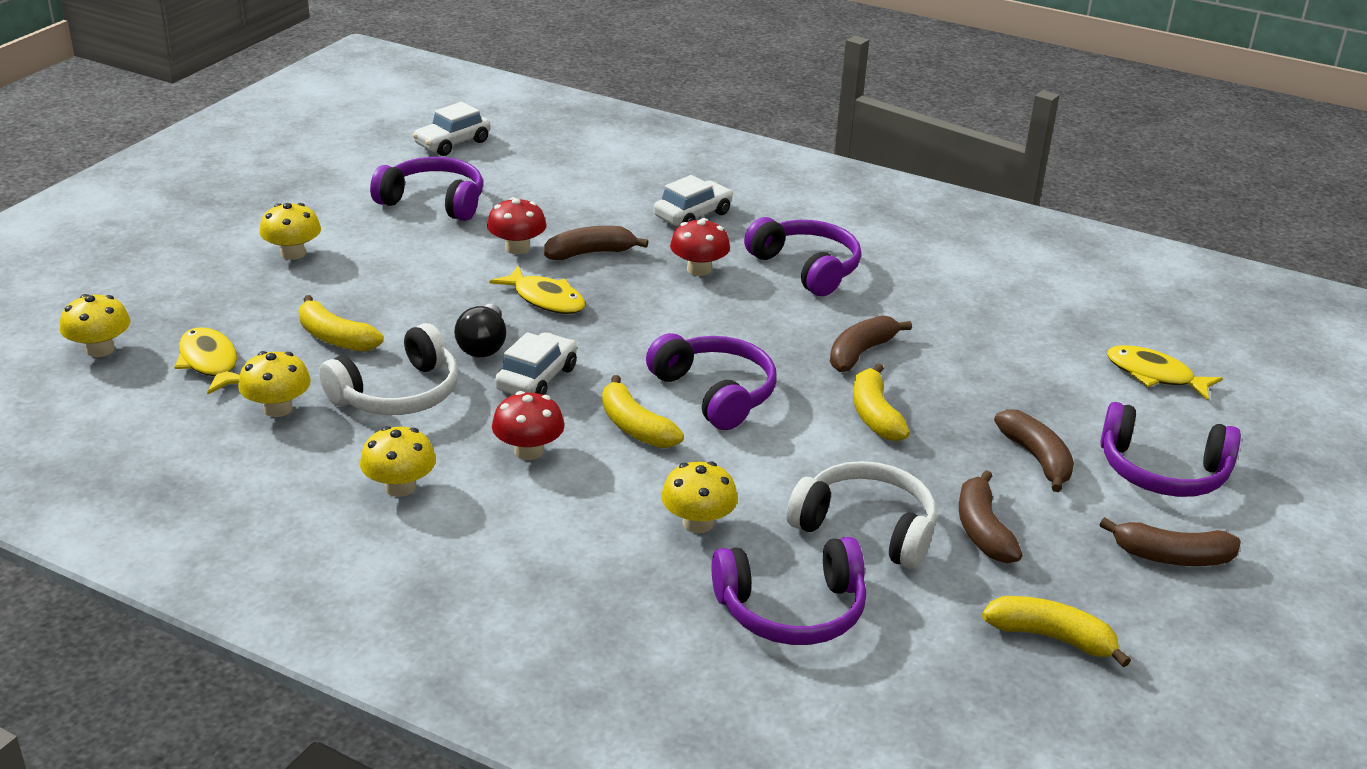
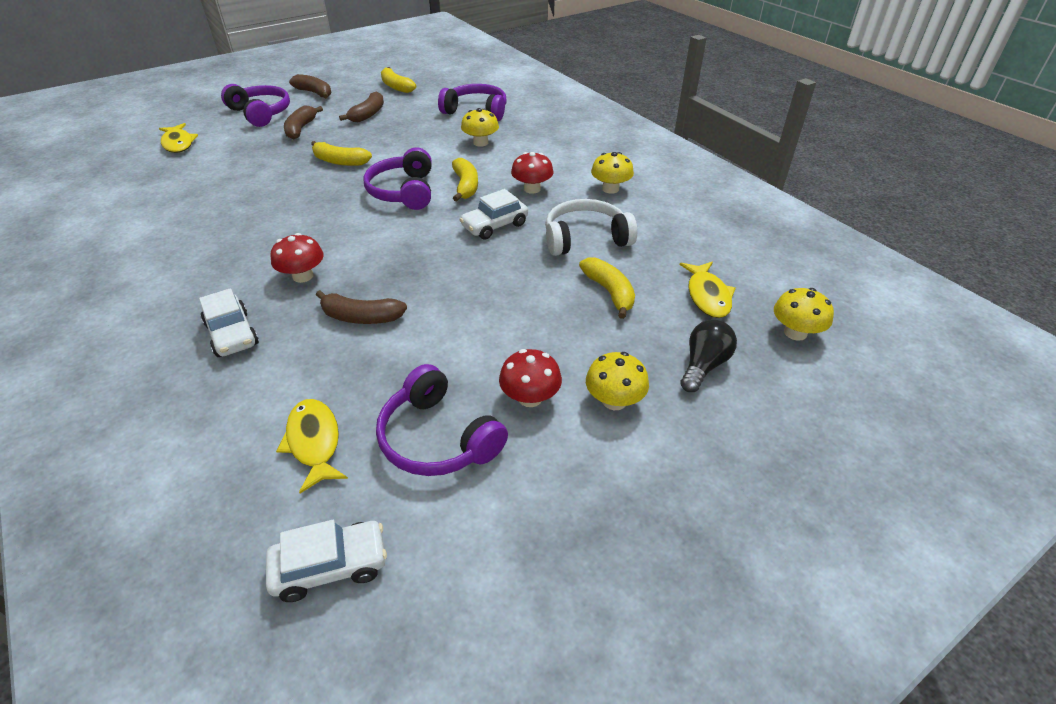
camera: 150 degrees left, 10 degrees up
(278, 409) = (665, 249): yellow mushroom -> none
(483, 345) = (510, 257): black light bulb -> black light bulb (703, 365)
(517, 248) = (413, 342): red mushroom -> red mushroom (530, 397)
(545, 299) = (437, 282): yellow fish -> yellow fish (314, 442)
(692, 215) = (232, 334): white car -> white car turned 105 degrees counterclockwise
(806, 268) = (231, 255): purple headphones -> none
(861, 353) = (295, 191): brown banana -> none
(866, 528) = (413, 125): white headphones -> none
(875, 415) = (340, 161): yellow banana -> yellow banana turned 90 degrees clockwise

